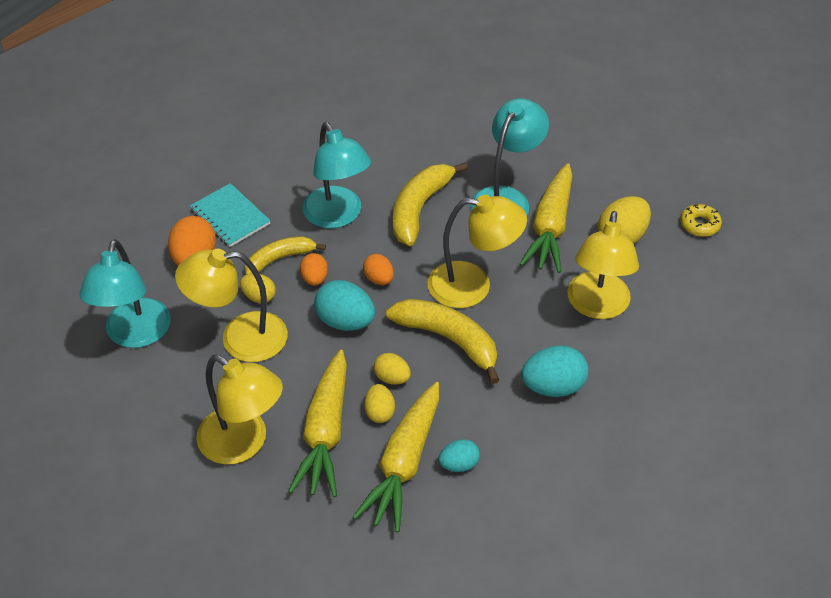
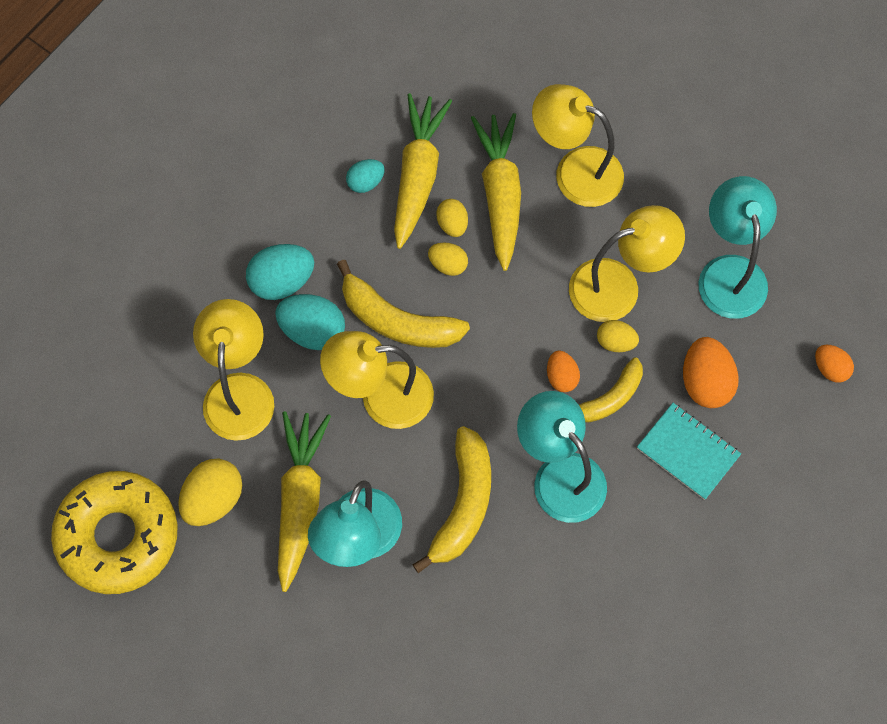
camera: 170 degrees right, 20 degrees up
(345, 321) = (512, 325): turquoise egg -> turquoise egg (312, 331)
(379, 279) = (489, 389): orange egg -> orange egg (830, 368)
(699, 224) = (118, 536): yellow donut -> yellow donut, size x2.47

